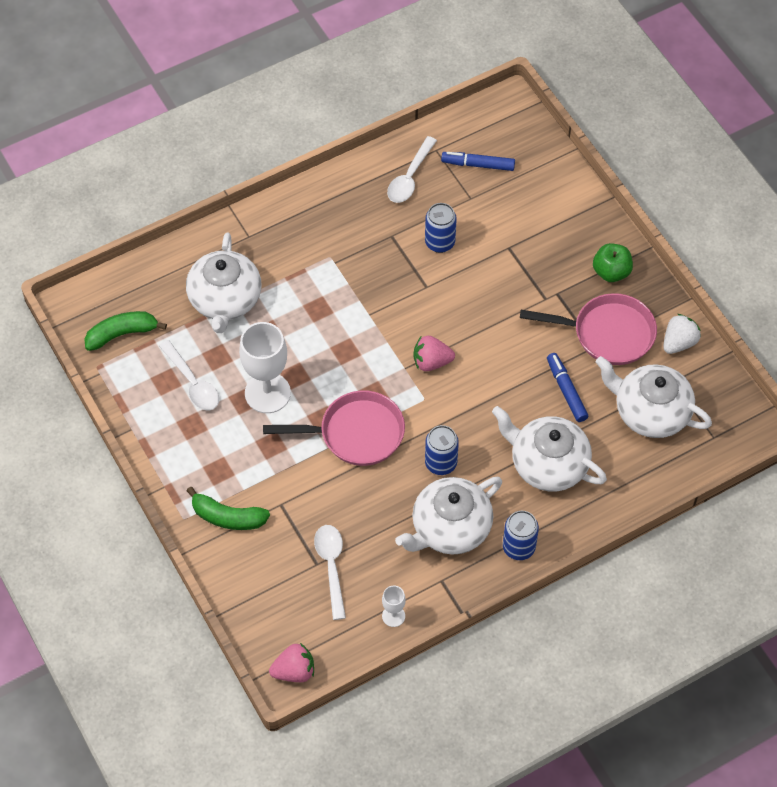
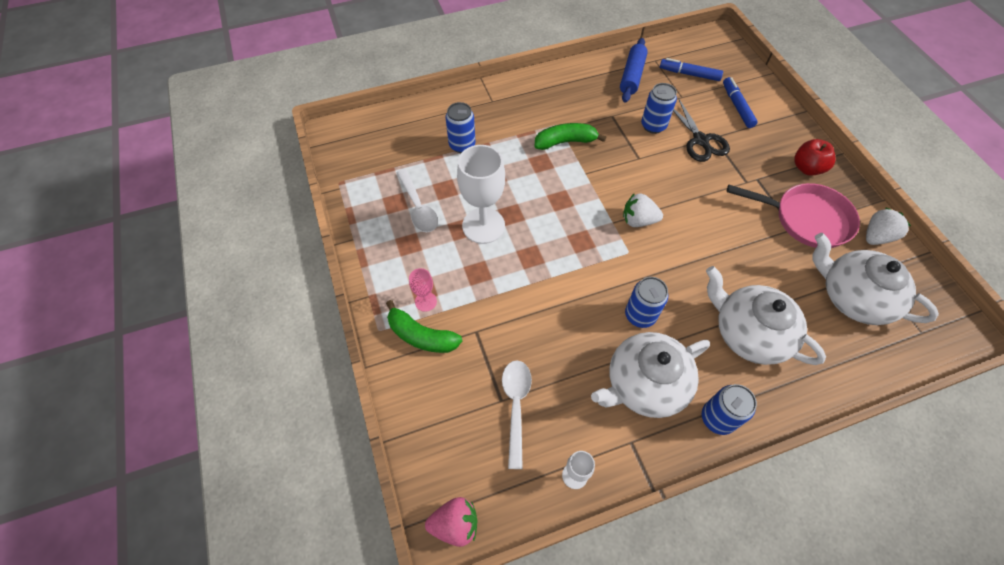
camera: 10 degrees right, 0 degrees up
(122, 334) = (368, 159): green banana -> green banana (565, 142)
(224, 483) = (425, 301): none -> pink goblet
(225, 300) = (462, 145): white teapot -> blue can
(355, 433) = (559, 274): pink pan -> none
(410, 177) = (632, 76): white spoon -> blue rolling pin
(431, 362) = (638, 220): pink strawberry -> white strawberry
(494, 254) = (700, 140): none -> black scissors
(566, 390) = (767, 264): blue marker -> blue marker (737, 106)
(611, 272) = (807, 168): green apple -> red apple

